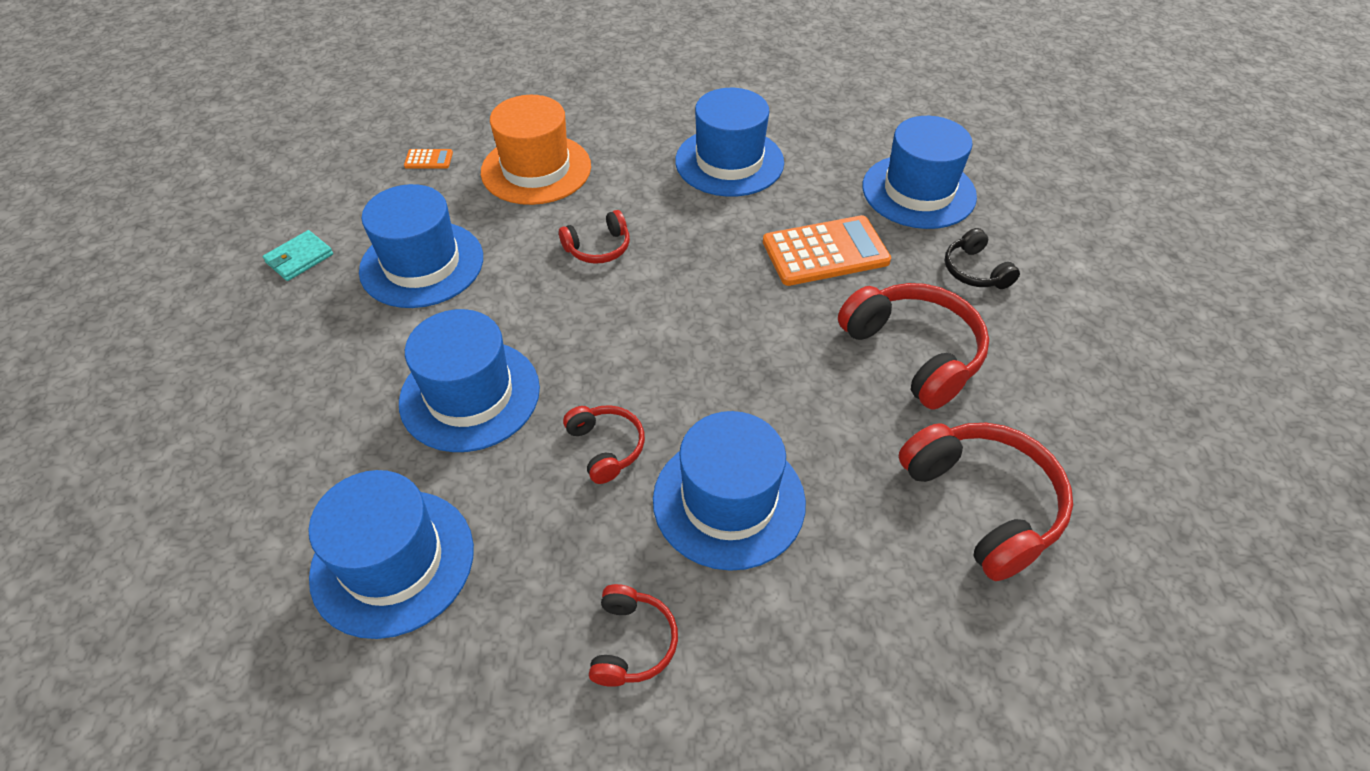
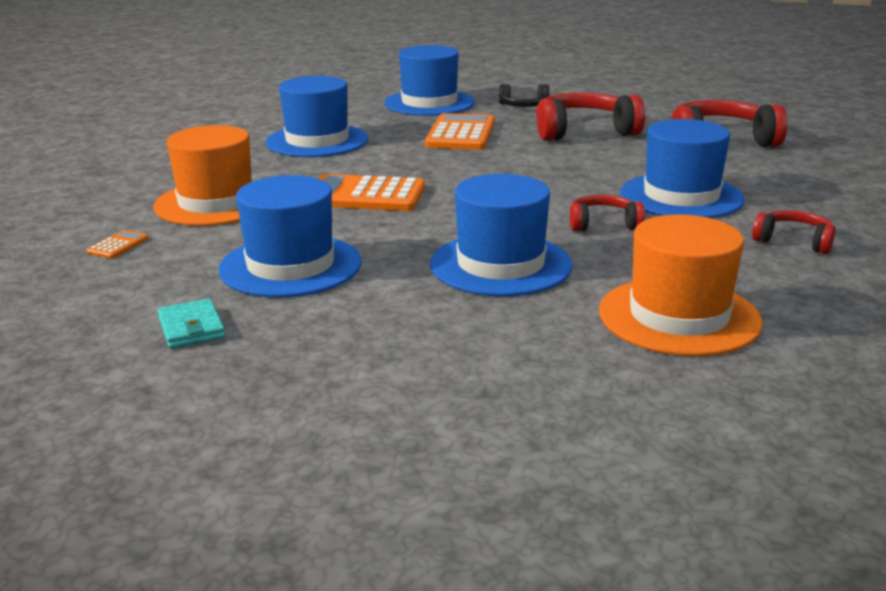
camera: 65 degrees left, 25 degrees down
(393, 561) = (679, 316): blue hat -> orange hat
(598, 248) = (365, 195): red headphones -> orange calculator

